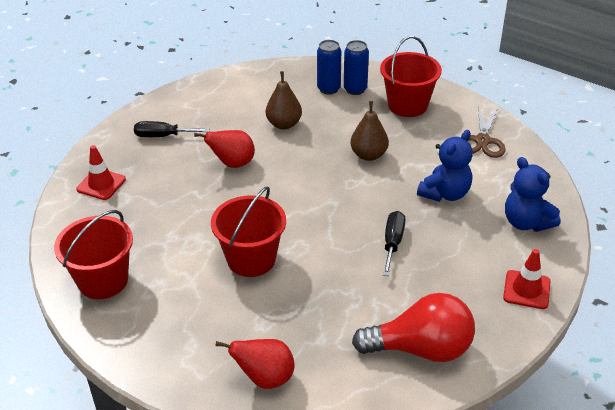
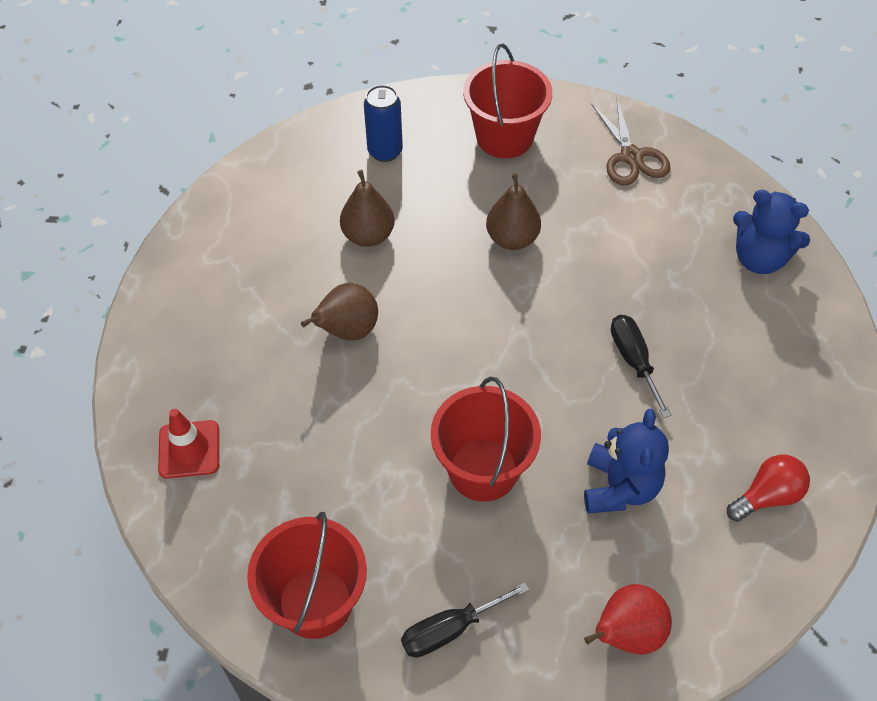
camera: 30 degrees left, 15 degrees up
(163, 136) = (215, 328): black screwdriver -> black screwdriver (450, 629)
(232, 164) = (347, 331): red pear -> brown pear
(355, 89) = (420, 138): blue can -> none
(421, 349) = (767, 496): red light bulb -> red light bulb, size x0.57
(445, 193) = (642, 257): blue teddy bear -> blue teddy bear (619, 487)
(526, 290) = (821, 355): red traffic cone -> none

